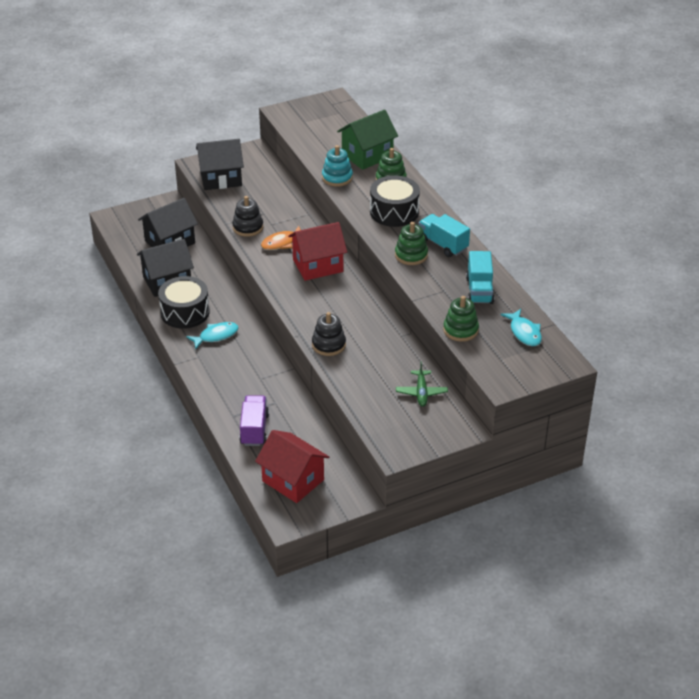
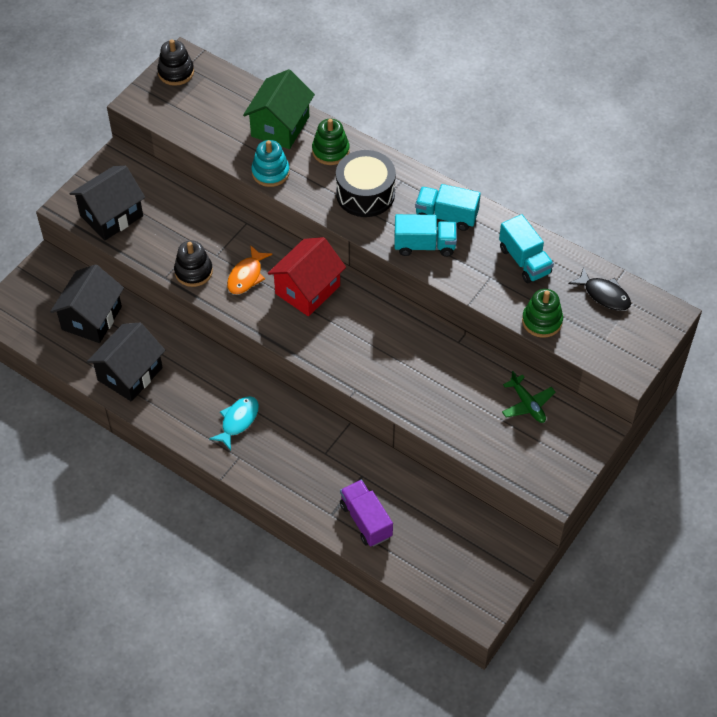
camera: 30 degrees left, 15 degrees up
(185, 312) = (181, 406): black drum -> none
(293, 480) = (449, 562): red house -> none
(328, 345) = (394, 389): black stacking toy -> black stacking toy (176, 72)
(411, 255) = (424, 245): green stacking toy -> turquoise truck
(524, 332) = (604, 295): turquoise fish -> black fish

